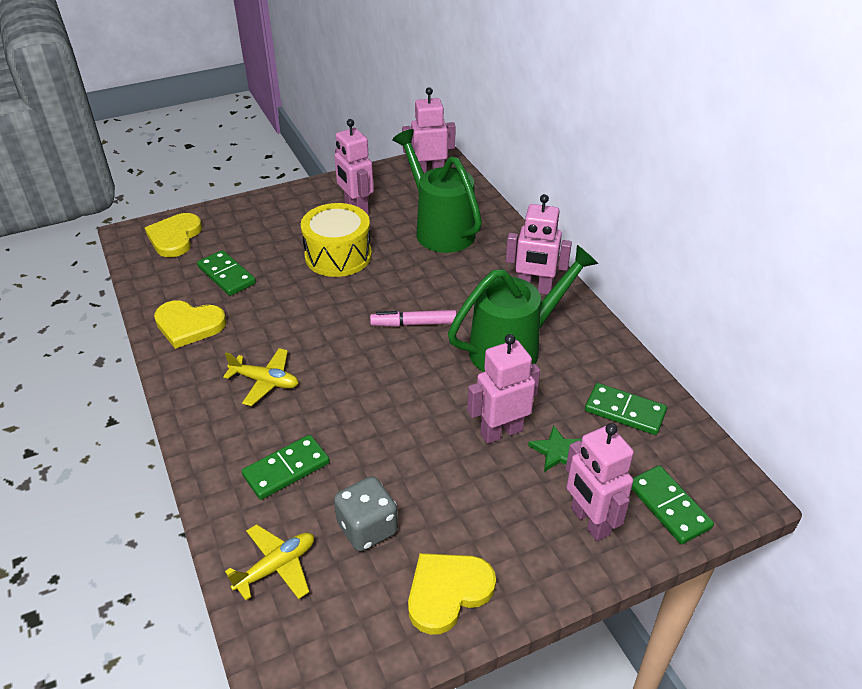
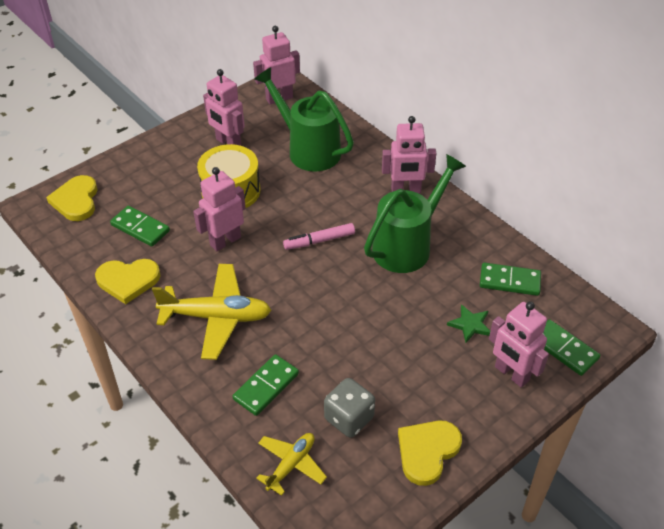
camera: 15 degrees left, 5 degrees up
(265, 381) = (216, 317): yellow plane -> yellow plane, size x1.74
(501, 432) = (422, 318): pink robot -> pink robot (225, 241)

